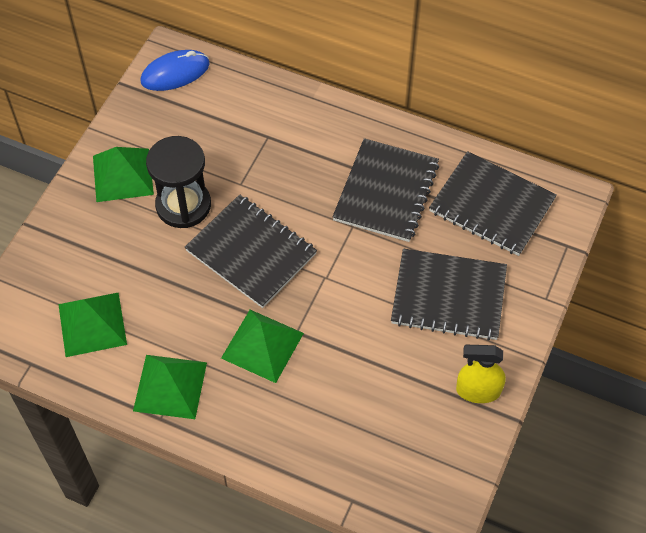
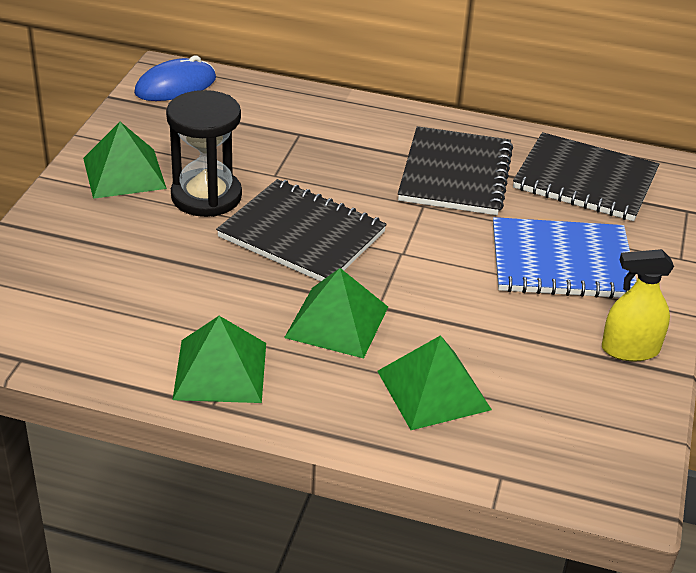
camera: 10 degrees left, 20 degrees down
(92, 324) = (103, 314): green pyramid -> green pyramid (434, 390)
(448, 296) = (561, 262): black notebook -> blue notebook

